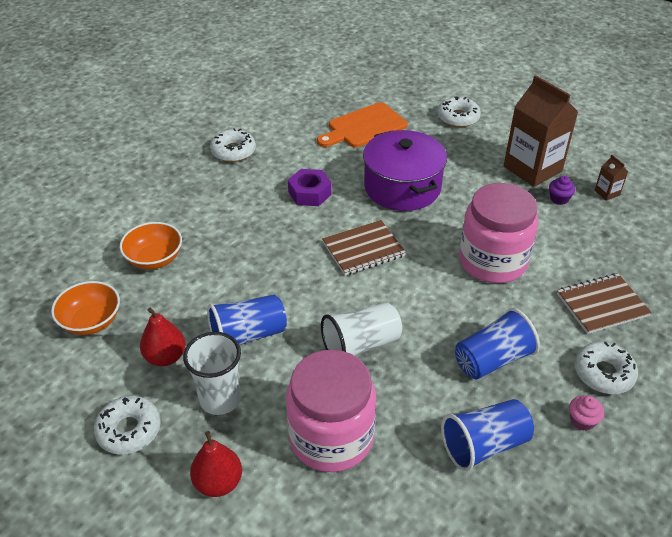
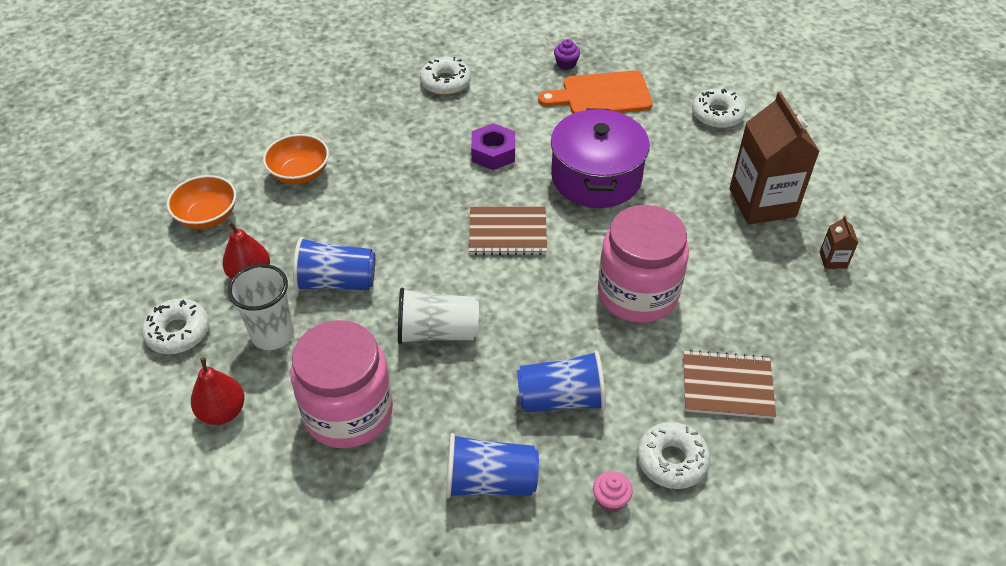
camera: 25 degrees right, 5 degrees up
(559, 199) = (768, 248): purple cupcake -> purple cupcake (566, 64)

